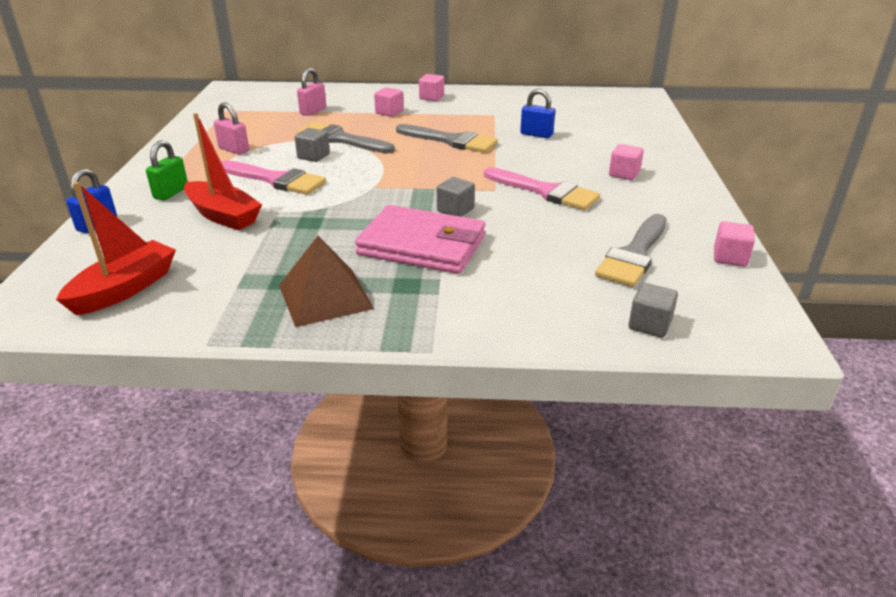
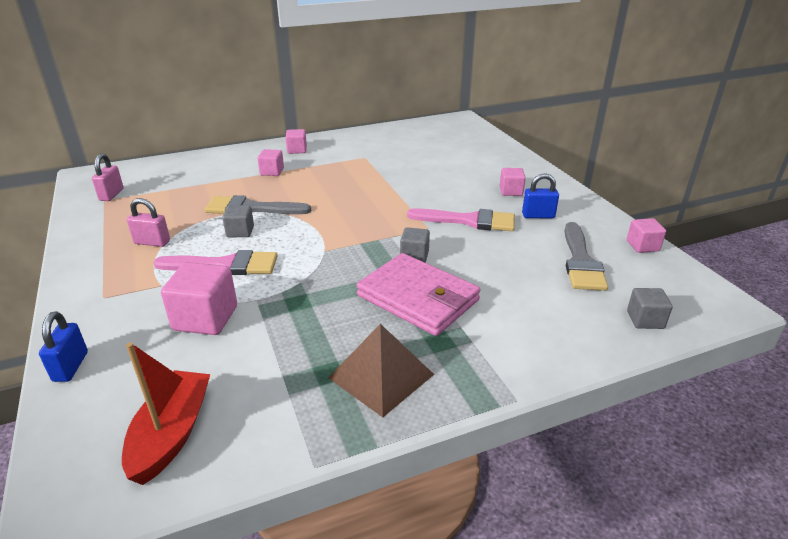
camera: 25 degrees left, 0 degrees up
(171, 193) = (125, 307): green padlock -> none
(223, 216) = (205, 318): red boat -> pink cube
(313, 111) = (198, 184): pink padlock -> pink padlock (111, 195)
(422, 245) = (418, 298): pink wallet -> pink wallet turned 45 degrees clockwise
(450, 140) = (351, 189): grey brush -> none
(536, 134) = (415, 169): blue padlock -> blue padlock (538, 215)

